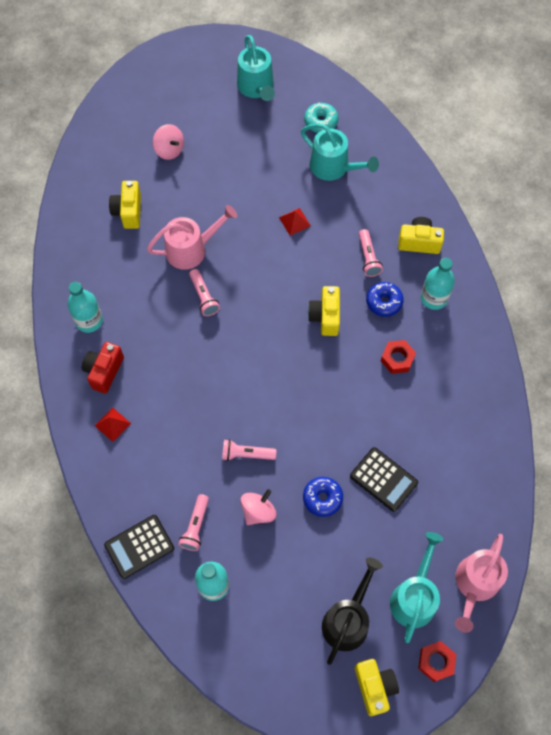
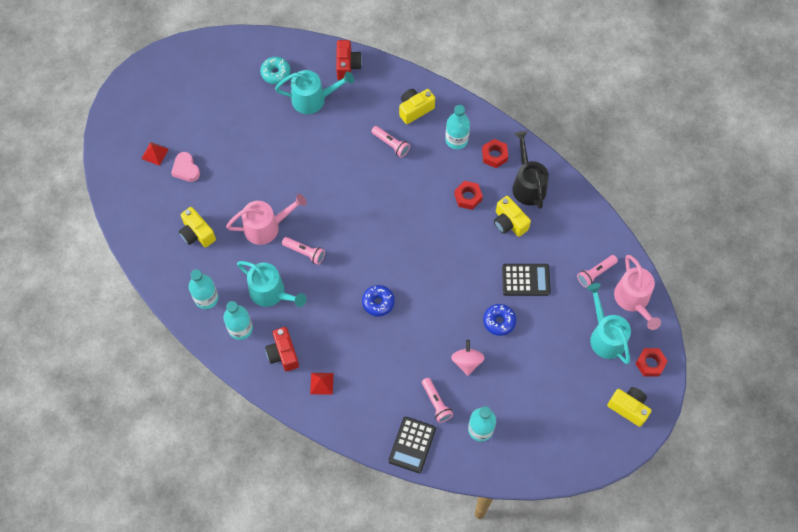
camera: 40 degrees left, 0 degrees up
(85, 272) = (206, 298): none -> turquoise bottle
(169, 150) = (186, 169): pink spinning top -> pink heart
(191, 249) = (267, 227): pink watering can -> pink watering can turned 45 degrees clockwise
(246, 454) = (427, 332): pink flashlight -> pink flashlight (595, 273)
(257, 88) = (208, 80): turquoise watering can -> turquoise watering can (271, 293)
(294, 221) = (320, 156): red pyramid -> red pyramid (155, 153)
(325, 317) = (398, 204): yellow camera -> yellow camera (509, 223)
(348, 619) = (579, 382): black watering can -> black watering can (527, 184)
(384, 302) = (427, 166): blue donut -> blue donut (378, 302)
(391, 159) = (347, 66): none -> red camera
(458, 339) = (494, 155): none -> red nut

